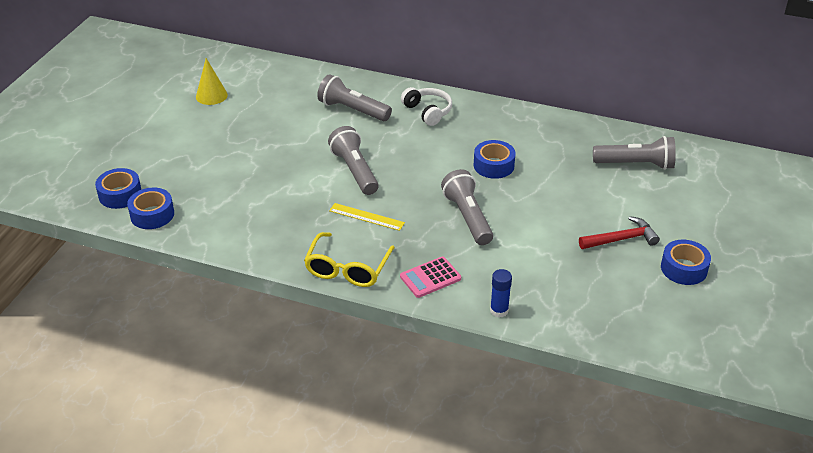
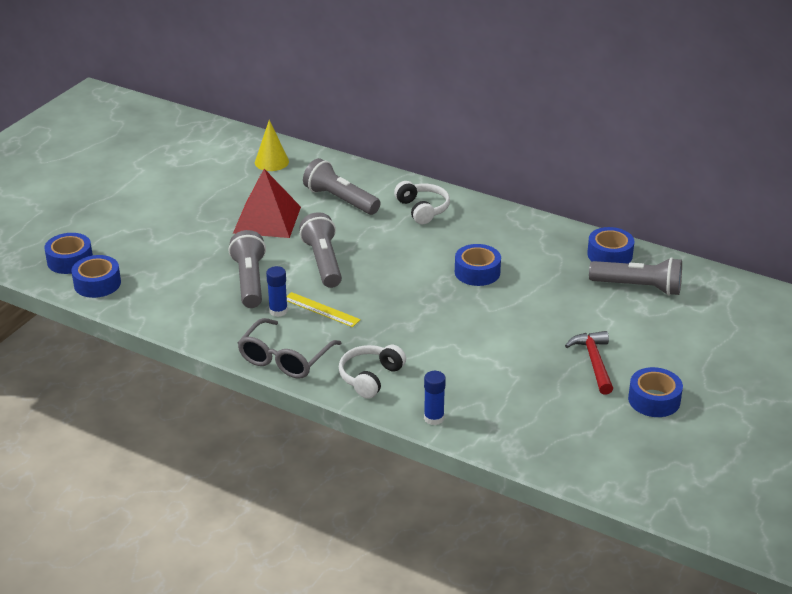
camera: 10 degrees right, 5 degrees down
(211, 95) = (193, 171): yellow cone -> yellow cone (271, 162)
(292, 135) = (267, 219): none -> red pyramid
(328, 222) = (278, 311): none -> blue glue stick
(348, 268) = (285, 358): yellow glasses -> grey glasses
(430, 278) = (370, 377): pink calculator -> white headphones
(468, 217) = (431, 322): grey flashlight -> grey flashlight (250, 281)
(601, 137) = (609, 255): none -> blue tape
(621, 239) = (594, 362): red hammer -> red hammer turned 90 degrees counterclockwise

